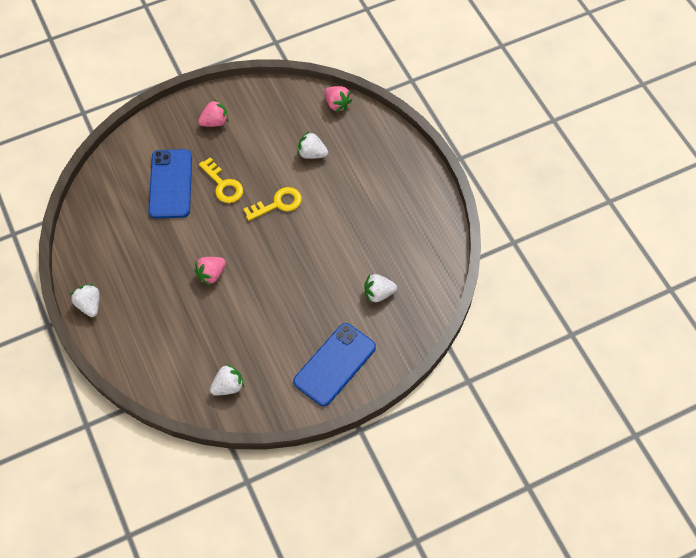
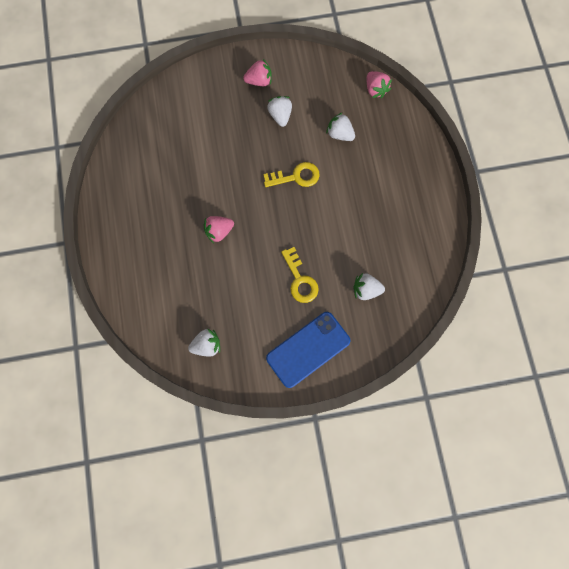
camera: 15 degrees right, 15 degrees up
(89, 305) = (104, 233): white strawberry -> white strawberry (280, 116)
(171, 184) = (204, 133): blue phone -> none
(223, 185) = (251, 145): yellow key -> yellow key (300, 280)

